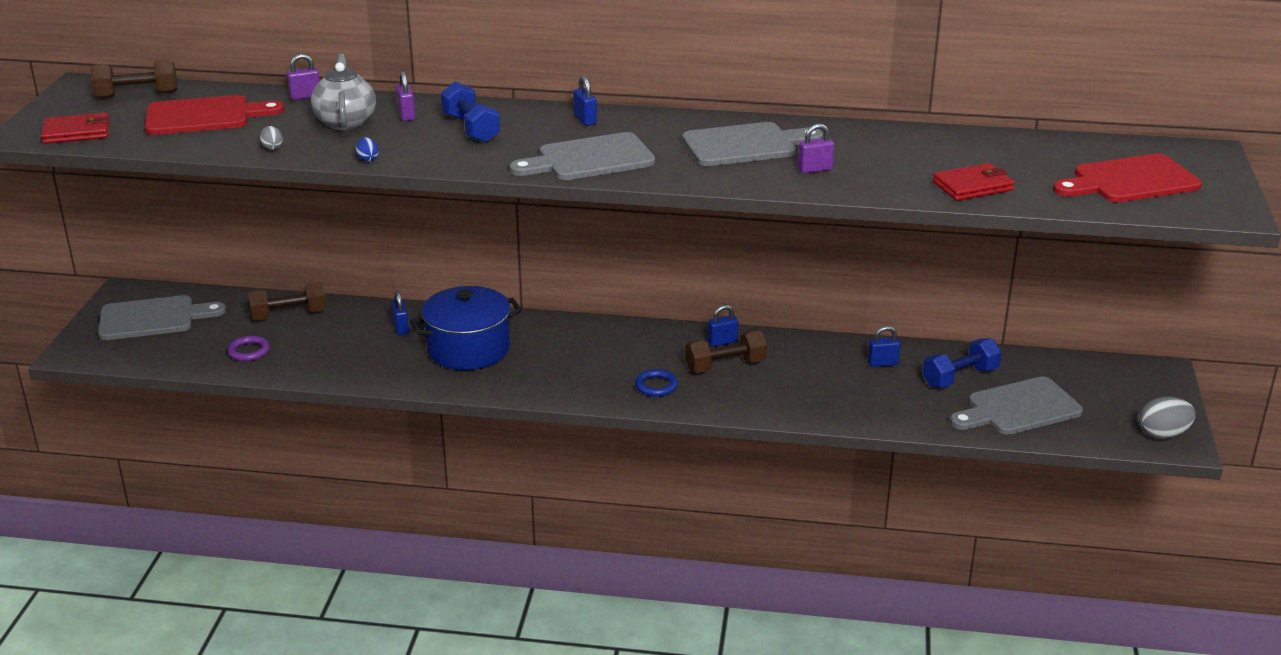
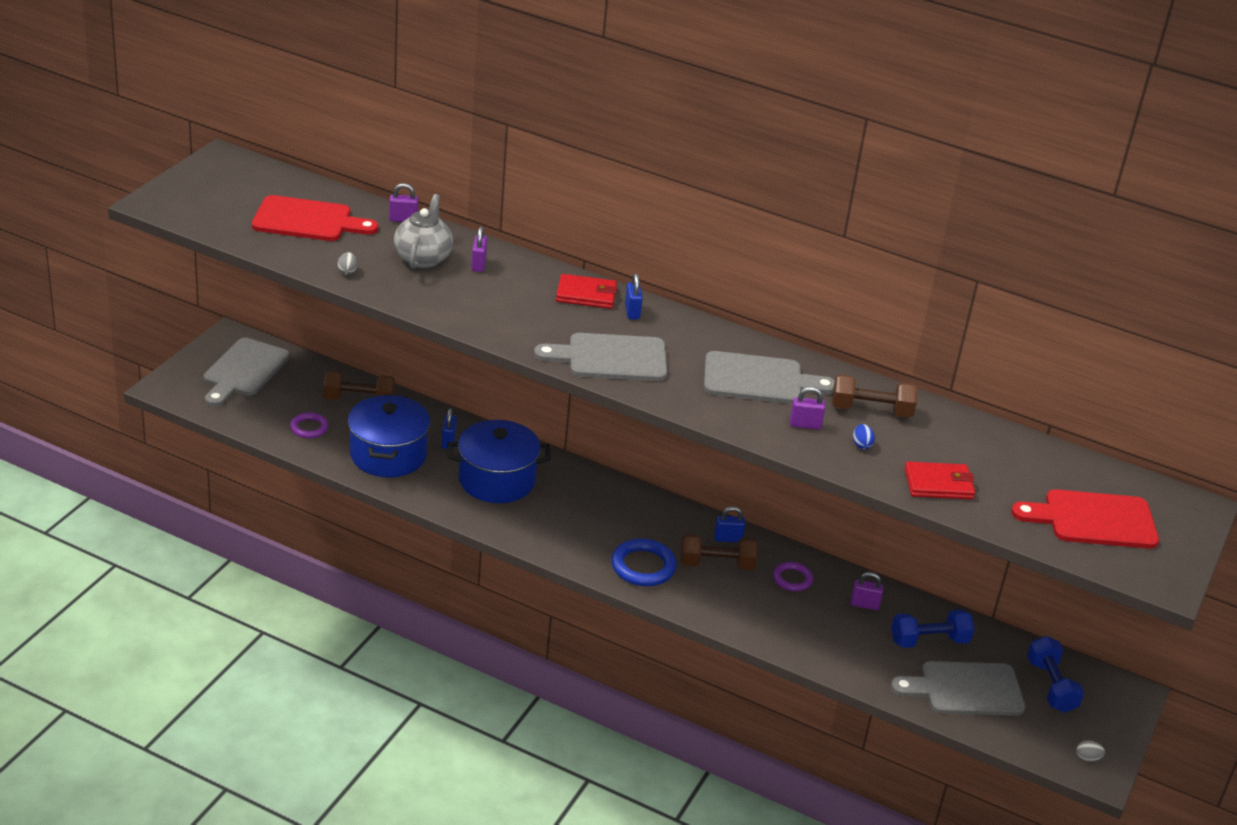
camera: 15 degrees right, 5 degrees up
(77, 132) = (196, 211): red wallet -> red wallet (586, 295)
(137, 95) = (263, 181): brown dumbbell -> brown dumbbell (871, 410)
(153, 318) = (243, 371): grey cutting board -> grey cutting board turned 105 degrees clockwise
(345, 354) = (388, 455): none -> blue pot
(367, 159) = (420, 306): blue egg -> blue egg (861, 445)
(471, 129) = (526, 295): blue dumbbell -> blue dumbbell (1050, 686)
(656, 386) = (643, 566): blue ring -> blue ring, size x1.62
(803, 360) = (792, 579): none -> purple ring
(882, 363) = (864, 604): blue padlock -> purple padlock
(1163, 434) = (1087, 758): grey egg -> grey egg, size x0.51

